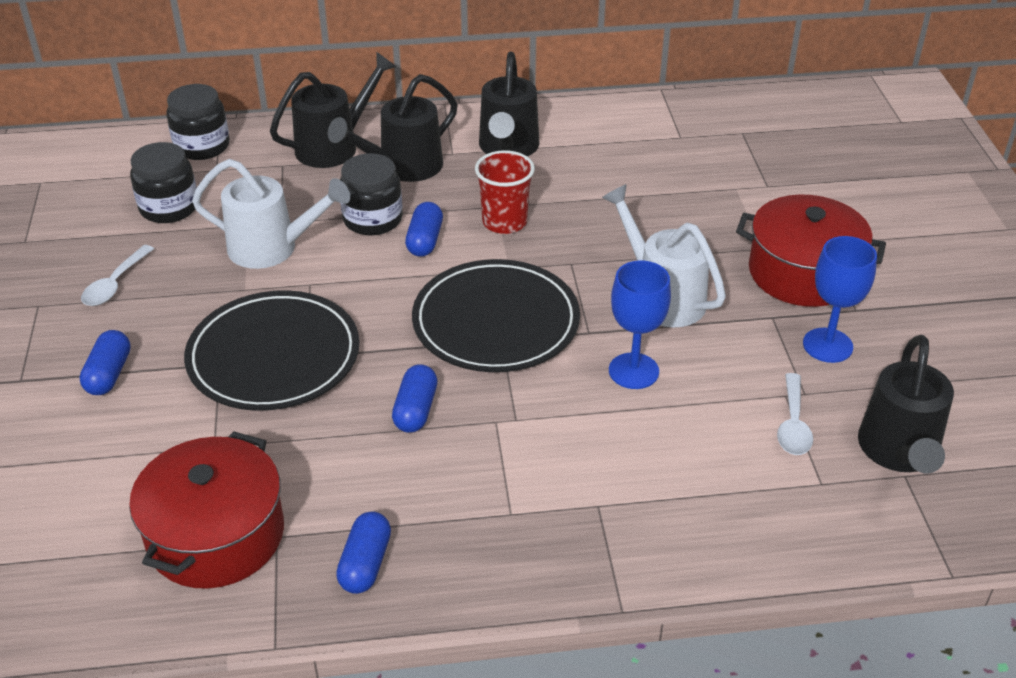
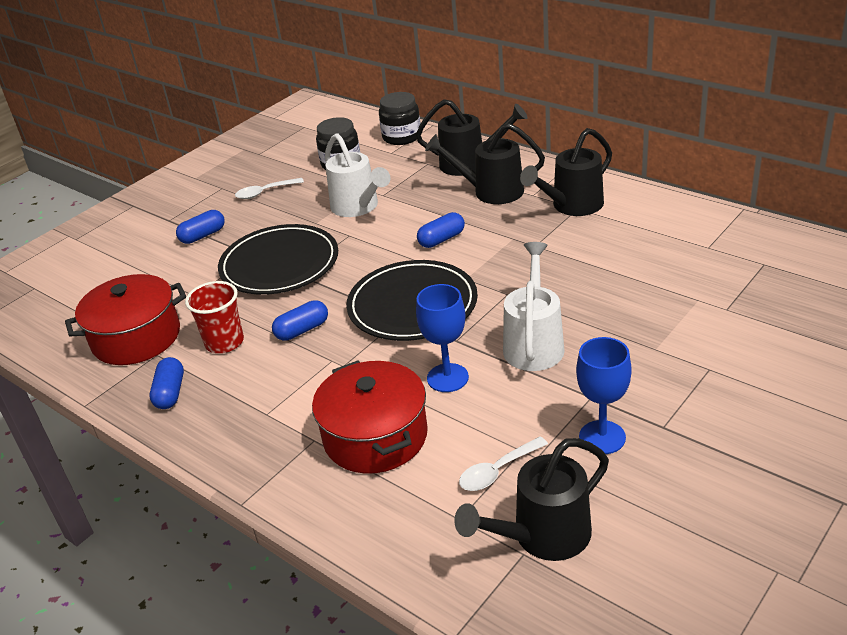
camera: 50 degrees right, 5 degrees down
(365, 564) = (170, 393): blue capsule -> blue capsule turned 60 degrees counterclockwise
(373, 219) = (431, 214): black jar -> none
(504, 222) = (503, 250): red cup -> red cup (224, 342)
(803, 273) = (660, 380): red pot -> red pot (375, 436)

